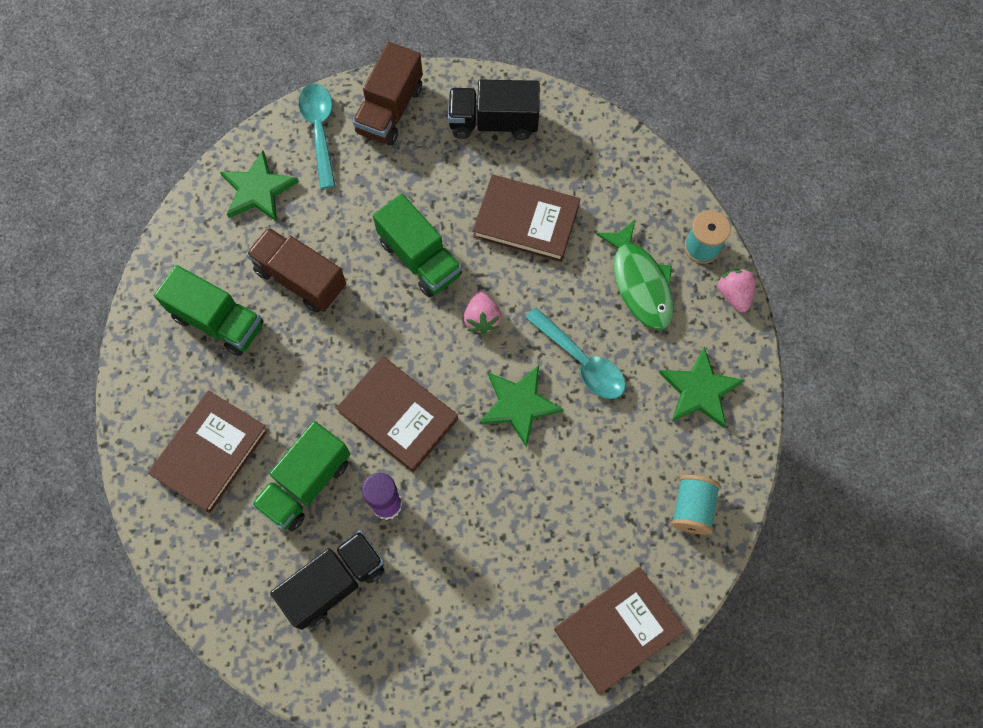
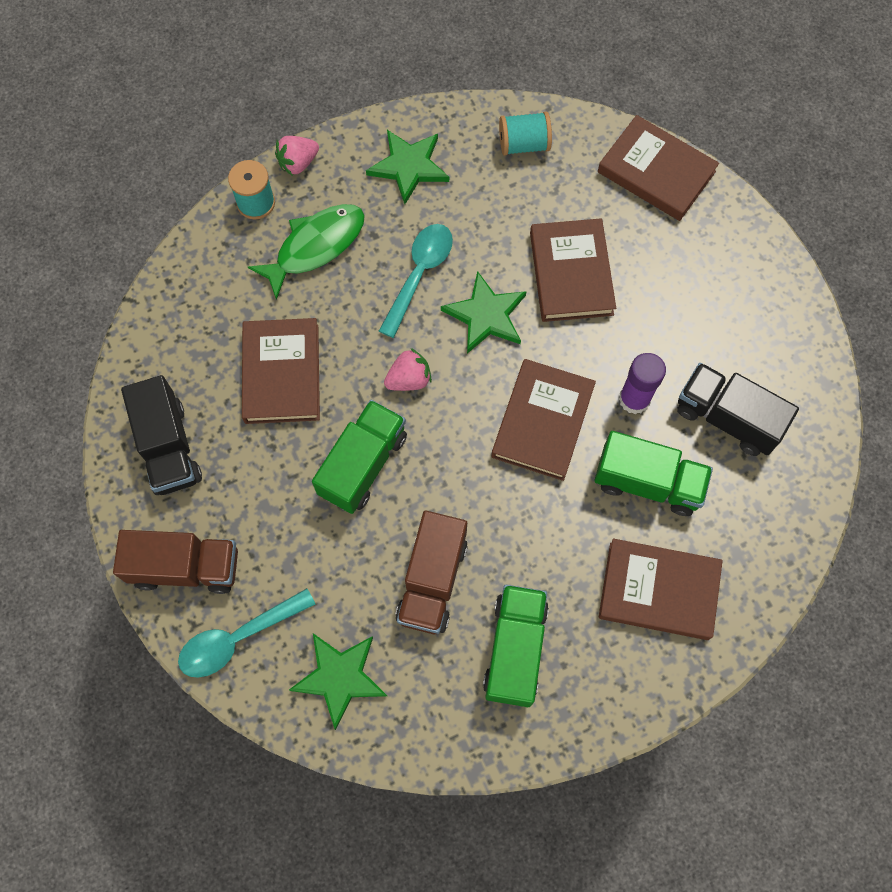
camera: 110 degrees left, 0 degrees up
(534, 498) = (571, 273): none -> brown book

